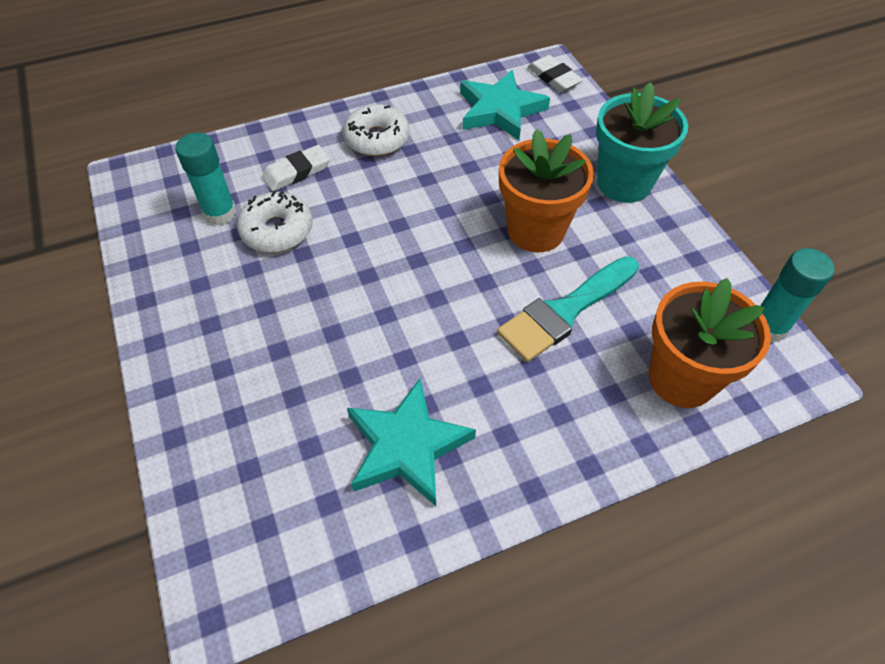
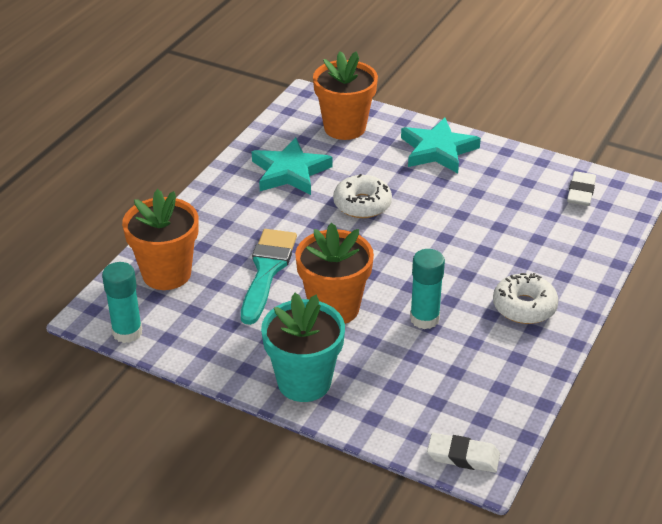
camera: 140 degrees right, 15 degrees down
(220, 213) = (542, 205): turquoise glue stick -> turquoise glue stick (424, 319)
(253, 482) = (344, 127): none -> orange flower pot
(277, 230) = (494, 216): white donut -> white donut (362, 204)
(296, 172) = (540, 253): white eraser -> white eraser (581, 192)
(500, 110) = (468, 390): turquoise star -> turquoise star (438, 150)

